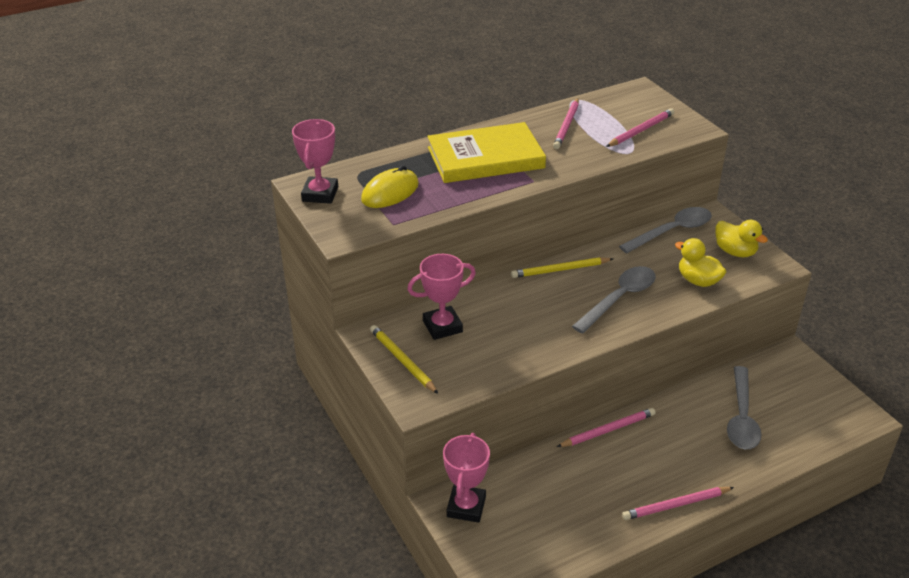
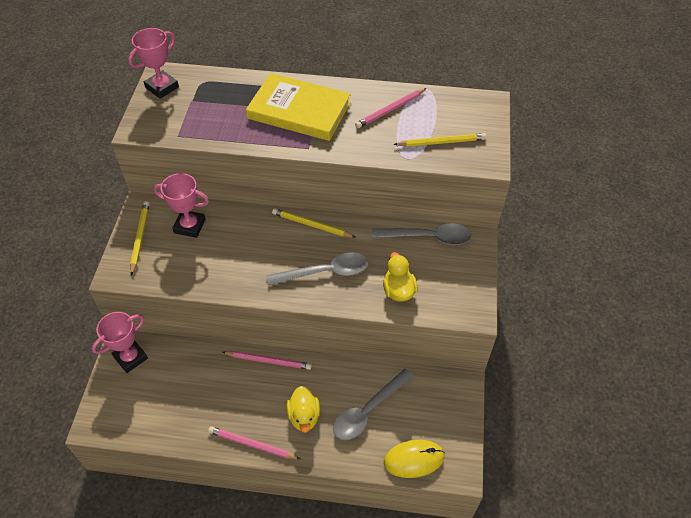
camera: 35 degrees right, 15 degrees up
(390, 192) = (205, 108): yellow mouse -> yellow mouse (414, 459)
(640, 130) = (441, 142): pink pencil -> yellow pencil
(735, 252) = (456, 282): yellow duck -> yellow duck (304, 416)

